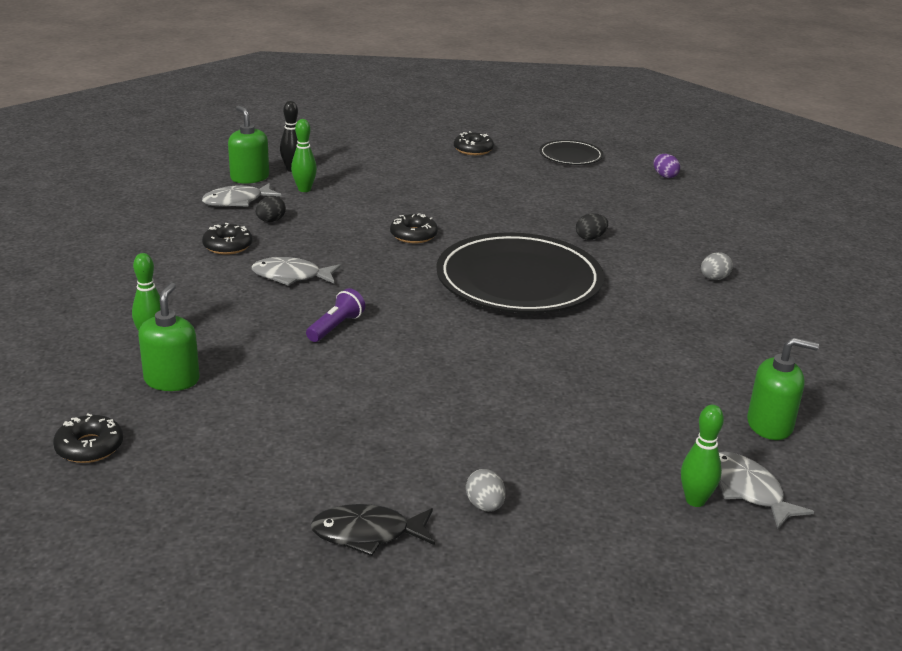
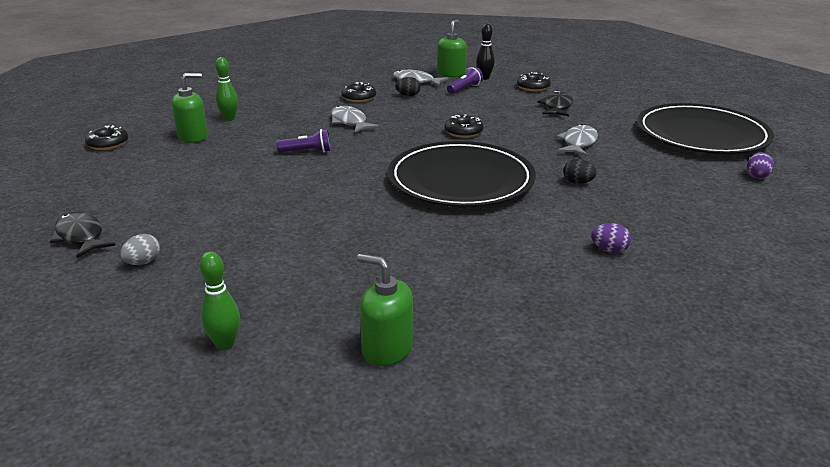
camera: 55 degrees right, 0 degrees up
(304, 189) = (464, 89): green bowling pin -> purple flashlight
(424, 174) = (557, 107): none -> black fish
(473, 149) = (630, 106): black donut -> black donut (533, 87)
(570, 156) = (701, 135): black plate -> black plate, size x2.06
(714, 278) = (609, 250): grey egg -> purple egg
(748, 491) = (265, 367): grey fish -> grey fish (578, 143)
(770, 425) = (387, 349): green soap dispenser -> green soap dispenser turned 150 degrees clockwise

